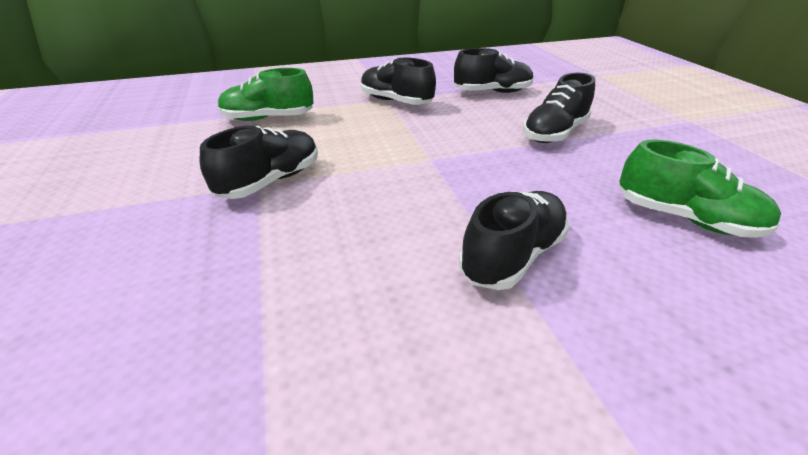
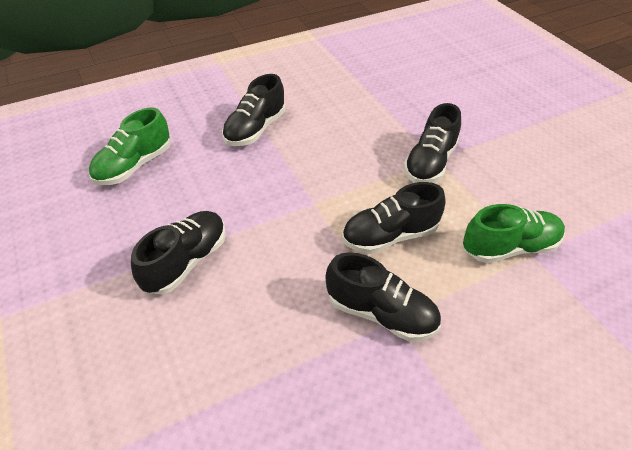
camera: 170 degrees right, 10 degrees up
(492, 92) = (243, 369): black shoe -> black shoe (390, 236)
(684, 218) = (134, 166): green shoe -> green shoe turned 75 degrees counterclockwise

